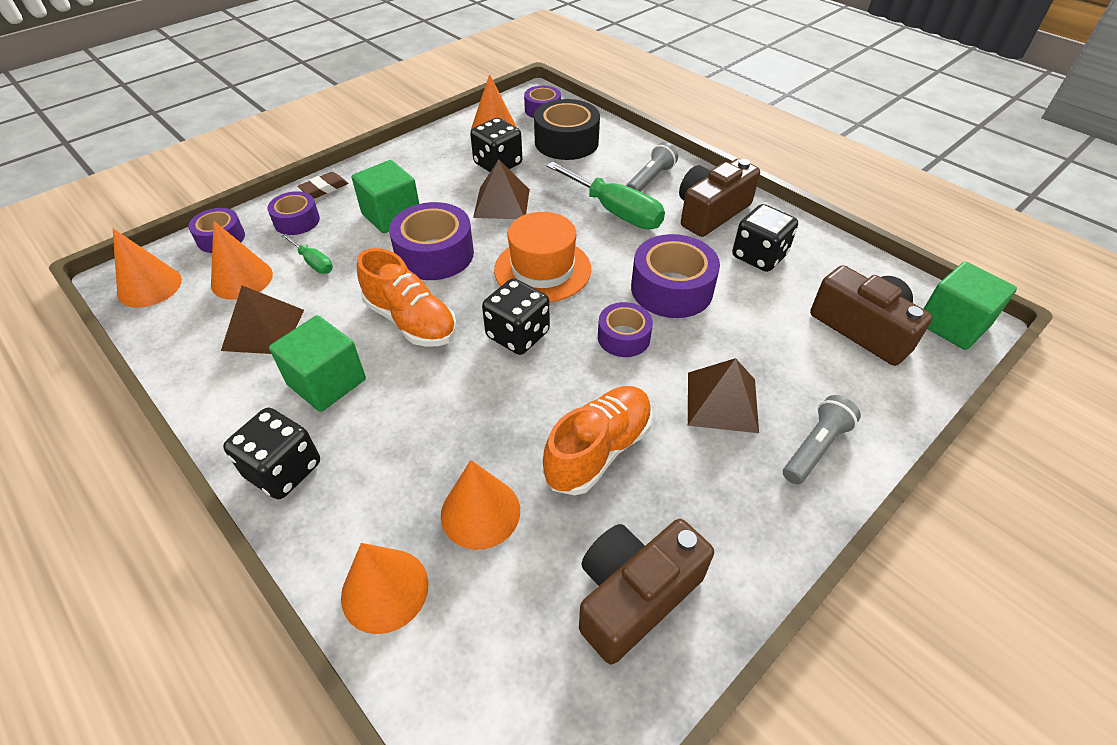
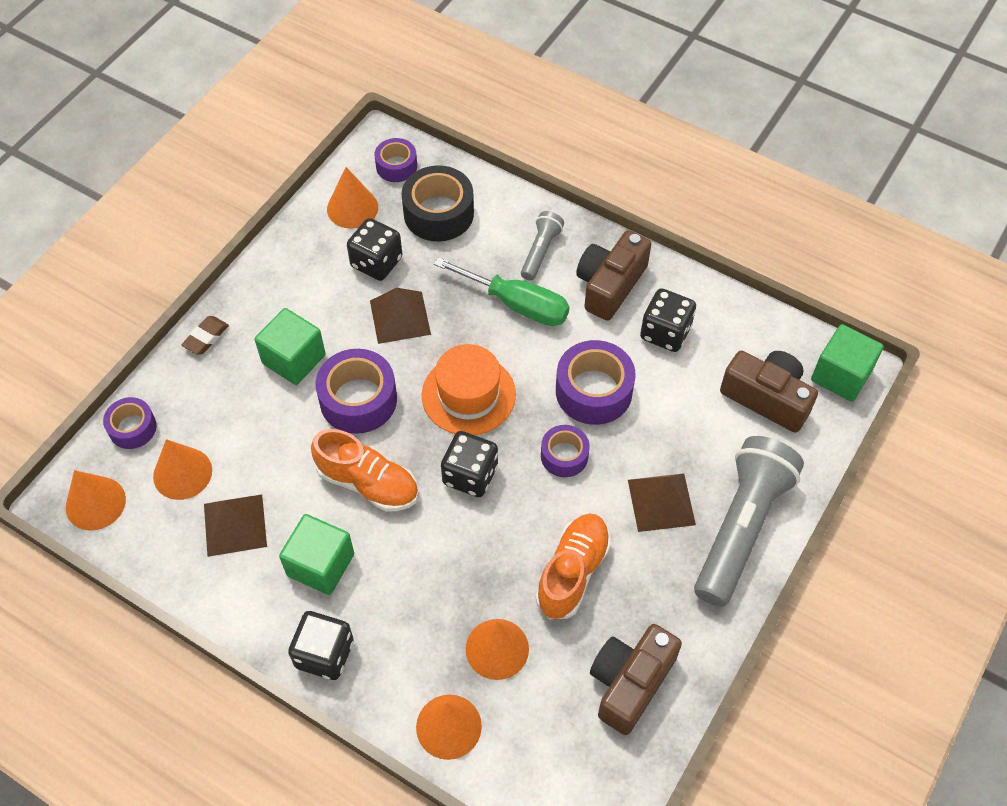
camera: 15 degrees left, 10 degrees up
(297, 221) = (199, 388): purple tape -> none
(313, 263) = (243, 437): green screwdriver -> none
(815, 448) = (741, 527): grey flashlight -> grey flashlight, size x2.06

